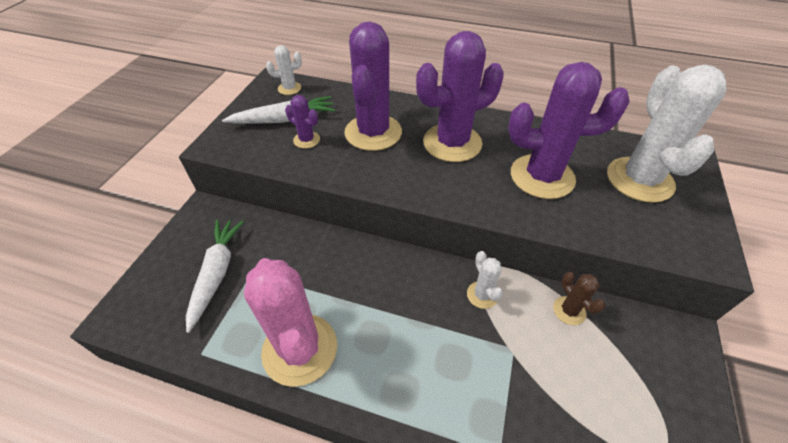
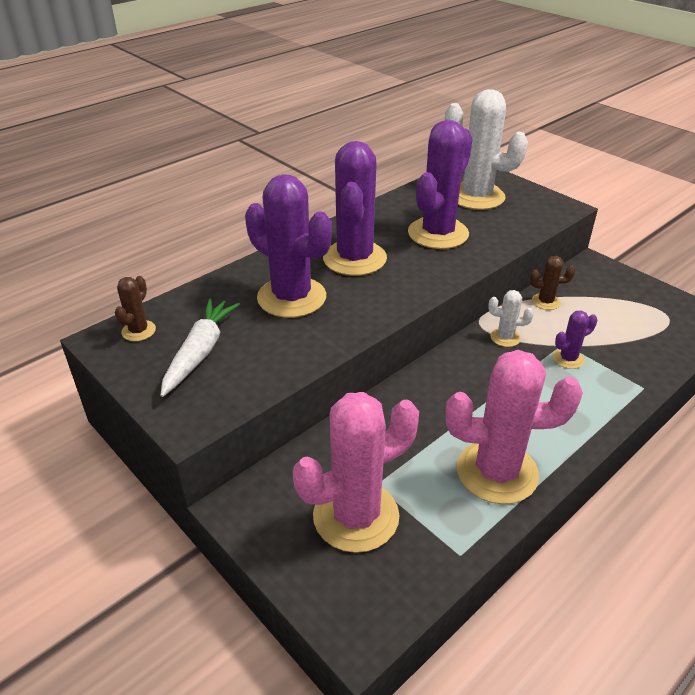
camera: 60 degrees left, 10 degrees down
(217, 274) = (356, 516): white carrot -> pink cactus
(289, 88) = (138, 331): white cactus -> brown cactus
(306, 140) = (257, 345): purple cactus -> purple cactus (568, 359)

